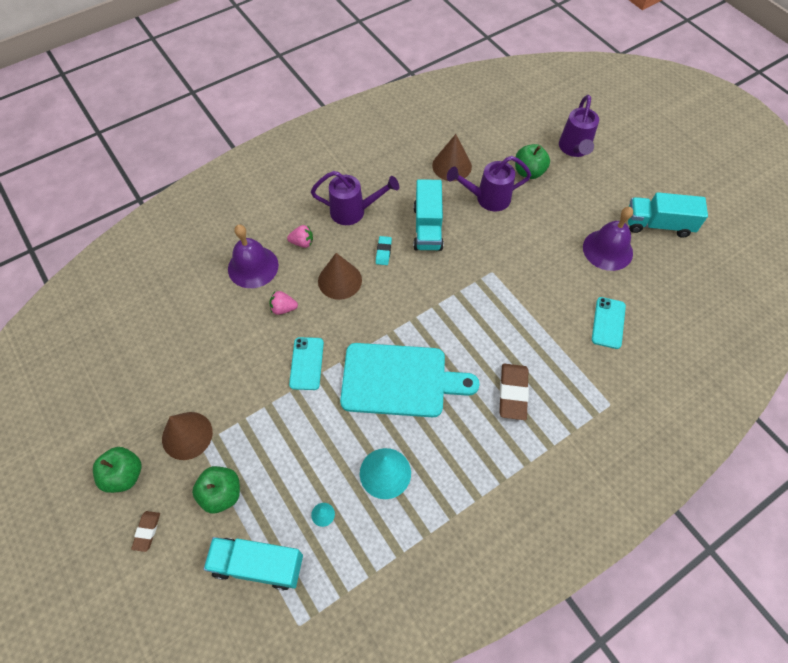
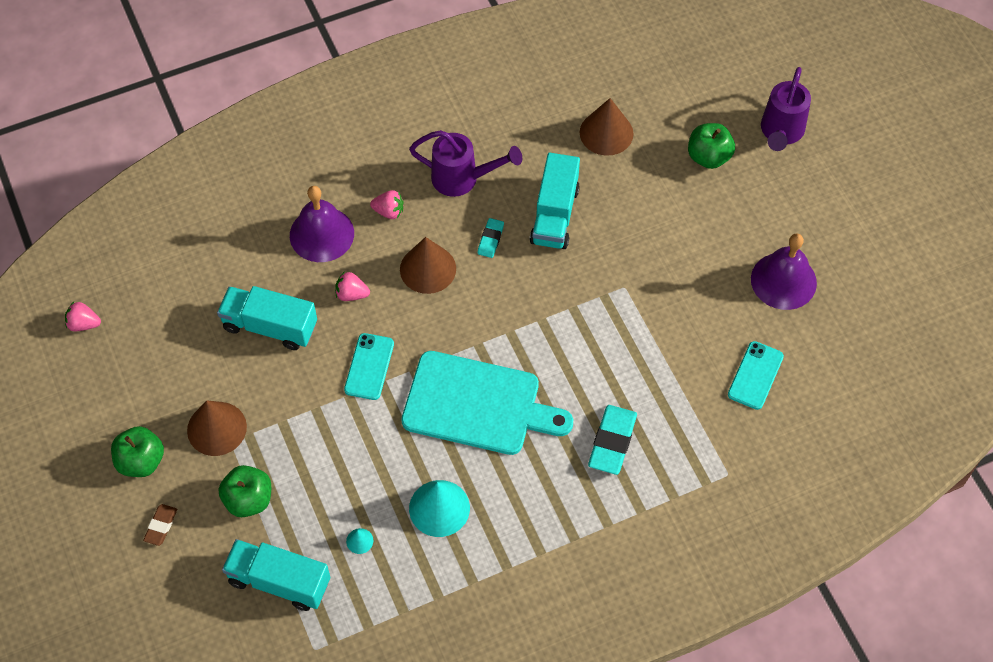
camera: 10 degrees right, 0 degrees up
(67, 365) = (84, 324): none -> pink strawberry
(487, 199) = (642, 187): purple watering can -> none
(513, 393) = (612, 442): brown eraser -> turquoise eraser
(658, 224) = (862, 257): turquoise truck -> turquoise truck (270, 326)

